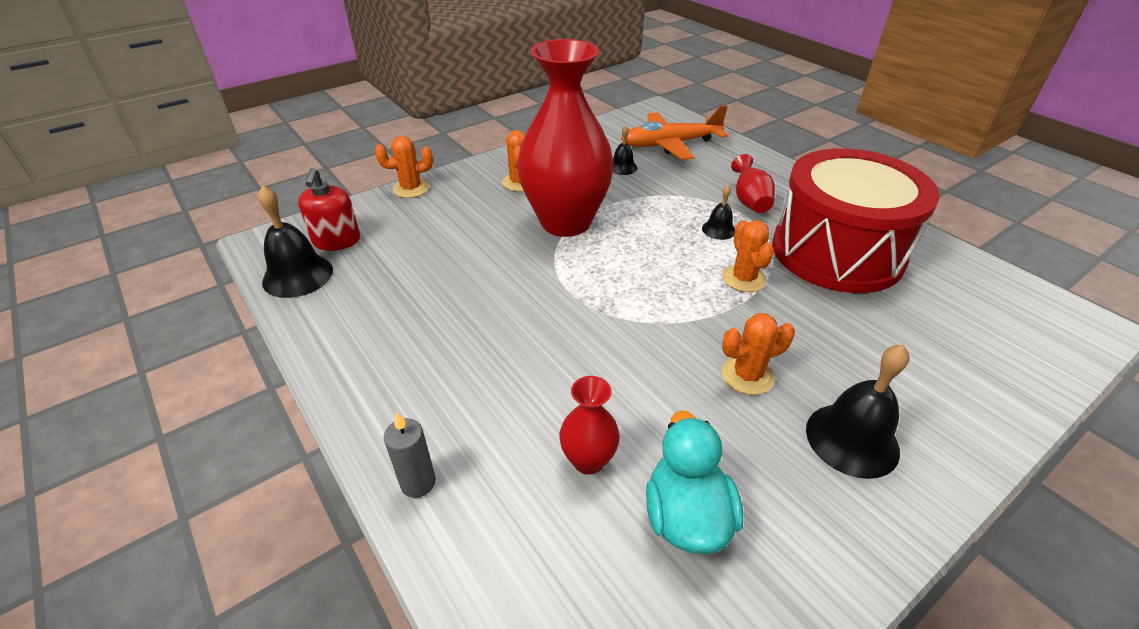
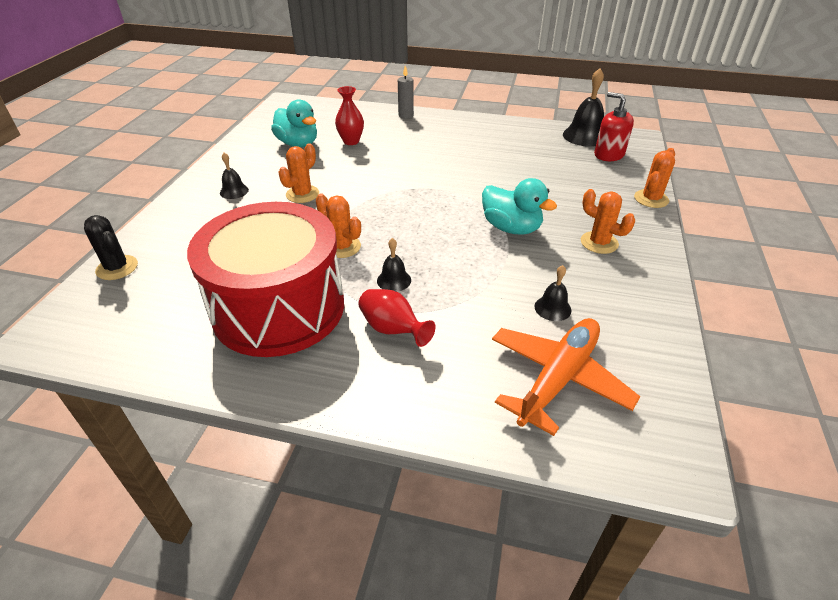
camera: 140 degrees right, 0 degrees up
(565, 222) = (511, 228): red vase -> turquoise duck
(852, 439) = (234, 191): black bell -> black bell, size x0.55
(1029, 375) = (117, 268): none -> black cactus

